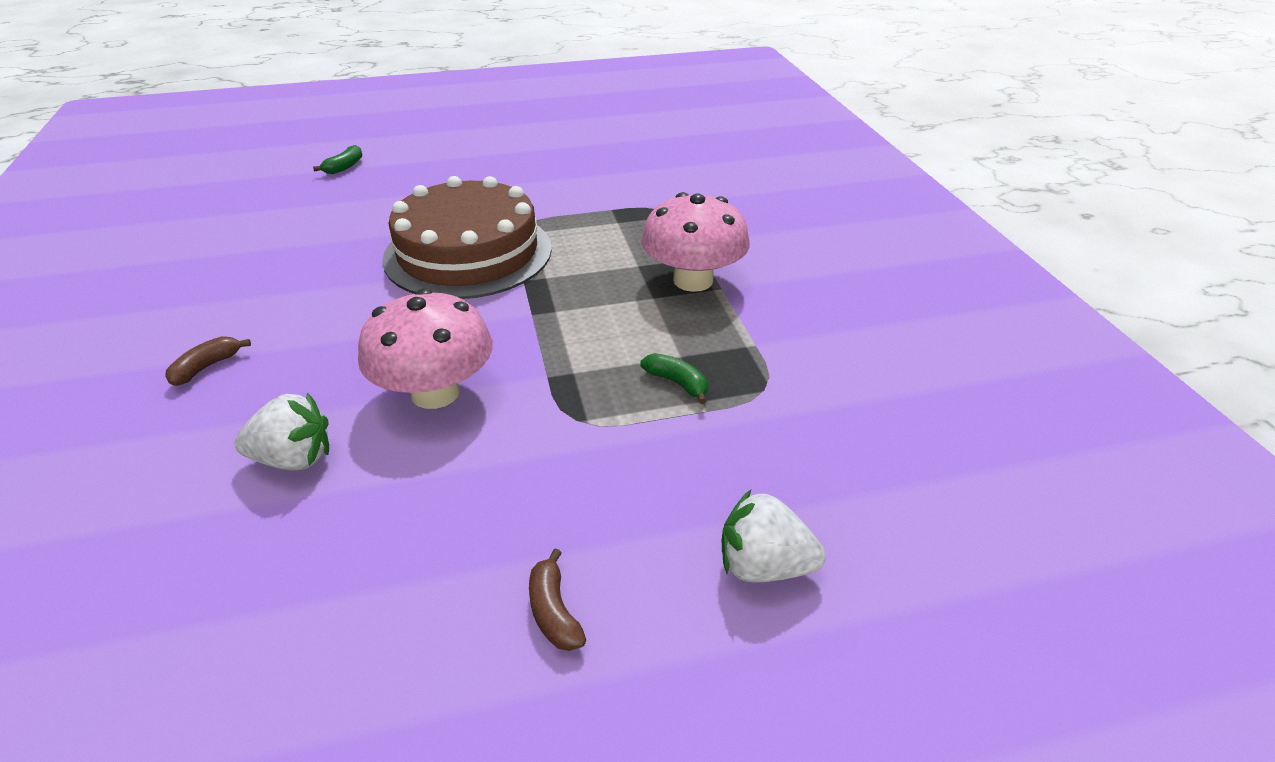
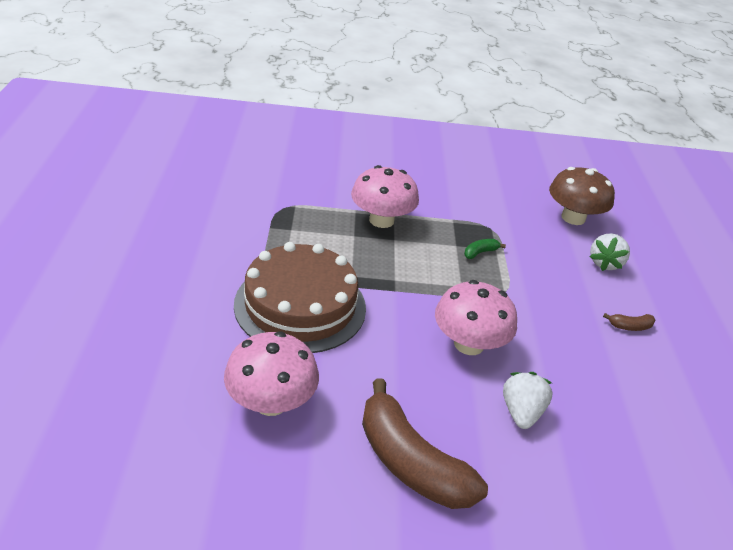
camera: 80 degrees left, 0 degrees up
(206, 367) = (410, 462): brown banana -> brown banana, size x2.49
(303, 264) = (271, 402): none -> pink mushroom
(344, 167) = (73, 364): green banana -> none
(907, 506) = (573, 218): none -> brown mushroom

